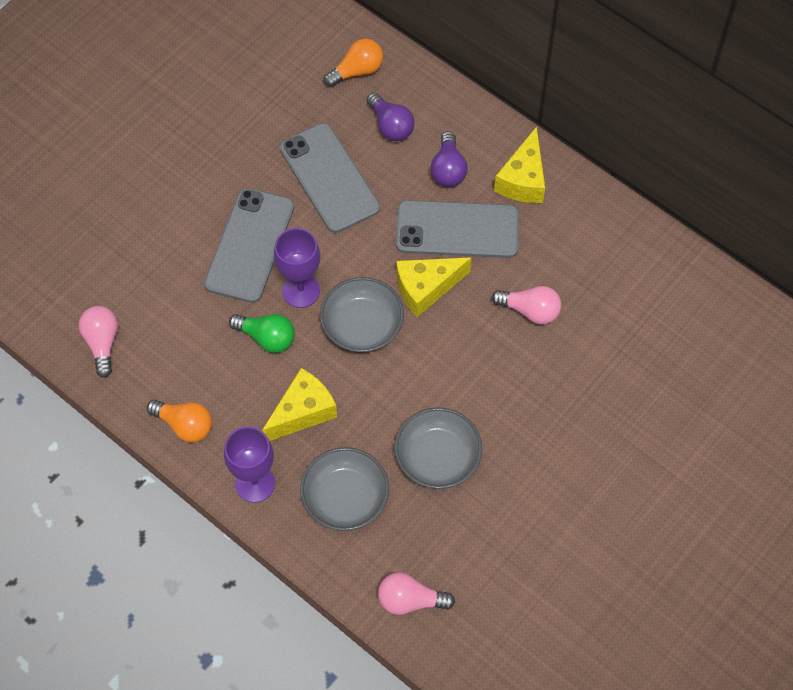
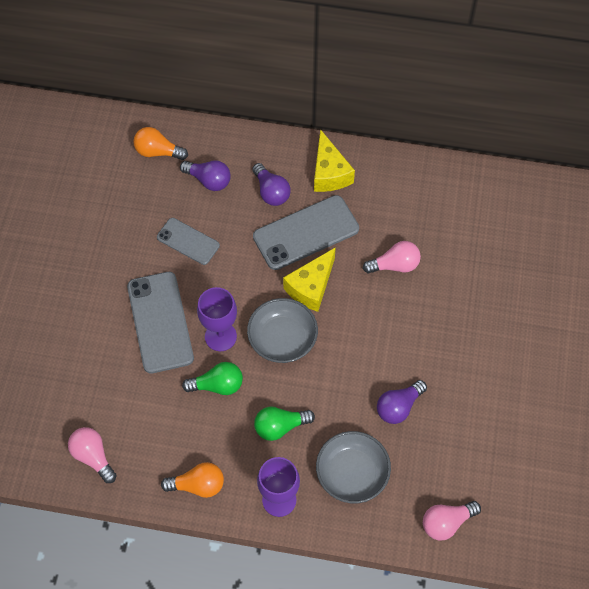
camera: 30 degrees left, 0 degrees up
(303, 412) = (280, 426): yellow cheese -> green light bulb
(329, 178) = (188, 241): grey phone -> grey phone, size x0.60
(357, 71) = (158, 152): orange light bulb -> orange light bulb turned 105 degrees counterclockwise
(437, 457) = (398, 407): grey bowl -> purple light bulb

